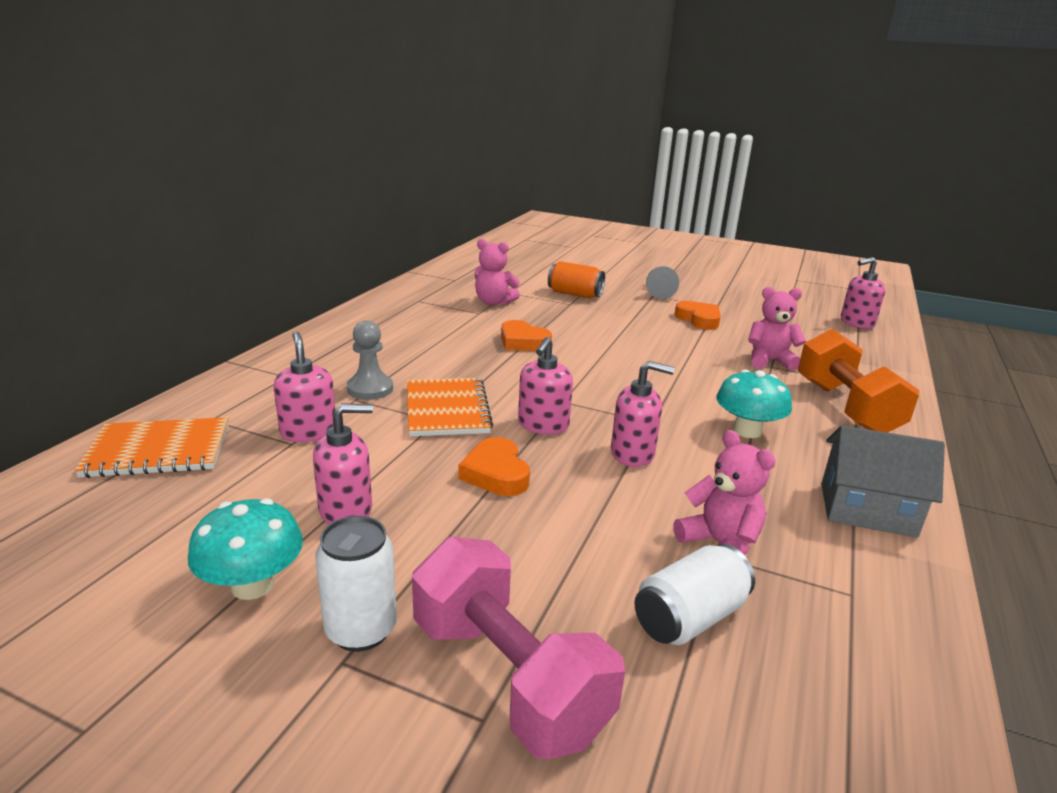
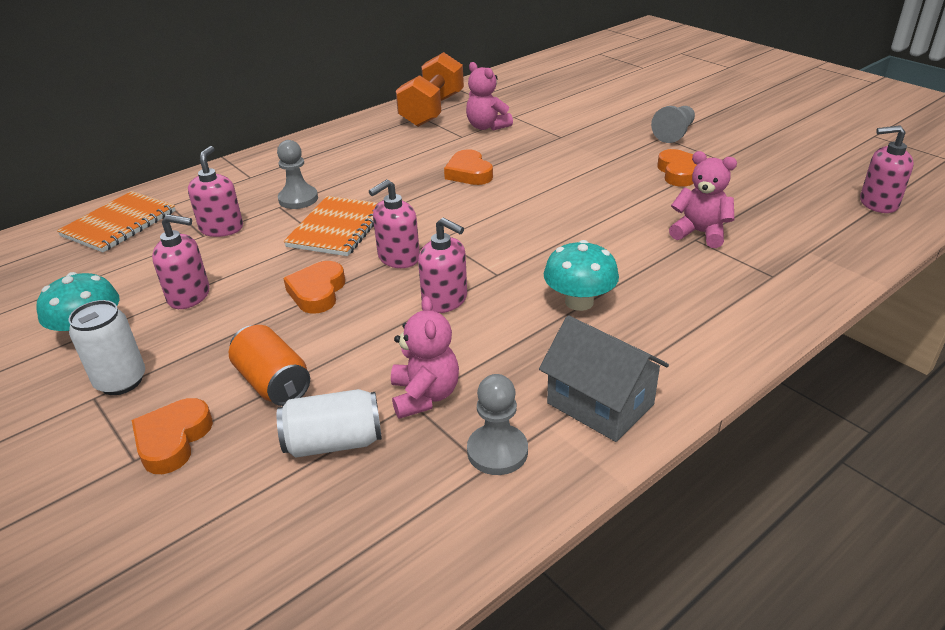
camera: 30 degrees right, 10 degrees up
(158, 450) = (119, 224): orange notebook -> orange notebook turned 75 degrees counterclockwise
(508, 677) = (173, 440): pink dumbbell -> orange heart
(575, 294) = (578, 126): orange can -> orange can (273, 383)
(842, 576) = (497, 451): none -> grey pawn
(845, 407) = (720, 300): orange dumbbell -> orange dumbbell (432, 110)

